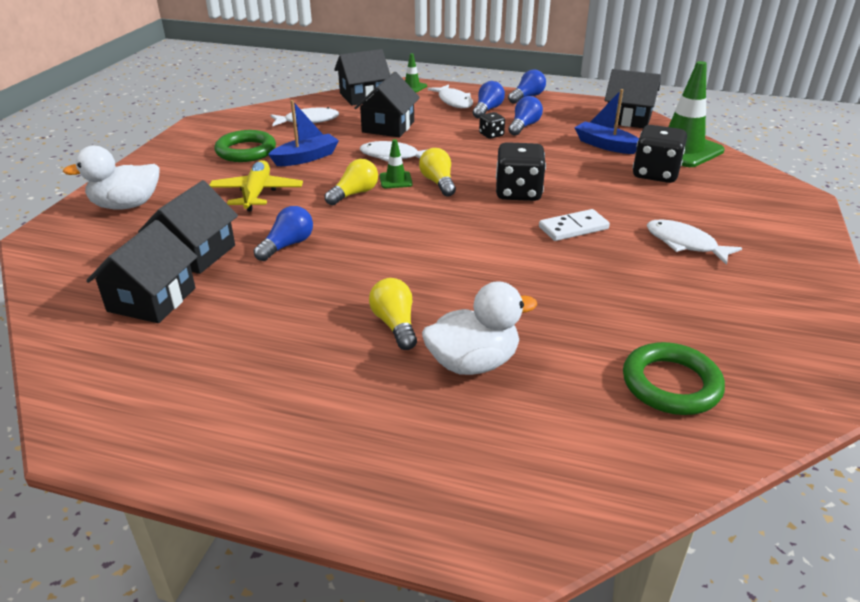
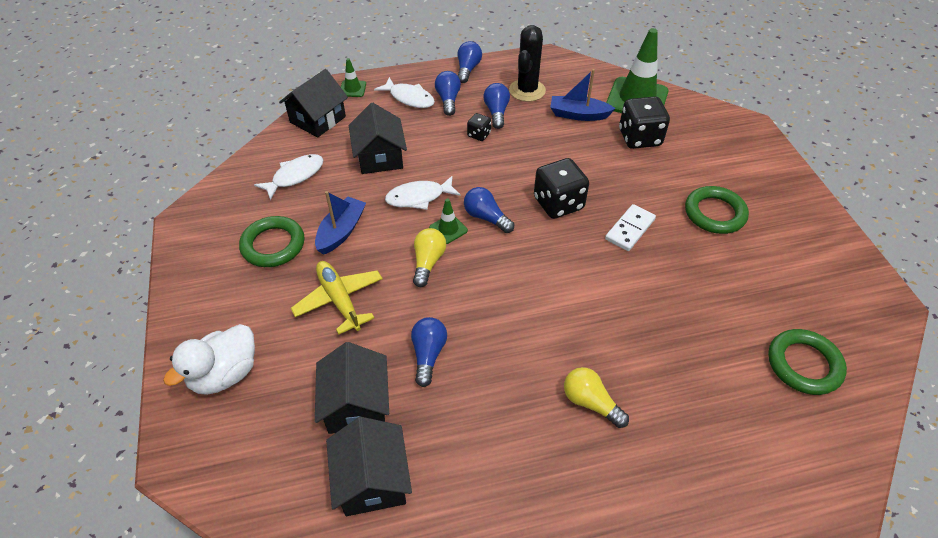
camera: 30 degrees left, 15 degrees up
(438, 183) = (486, 217): yellow light bulb -> blue light bulb
(473, 363) = (674, 413): white duck -> none
(570, 120) = (527, 90): none -> black cactus
(628, 119) = (570, 72): black house -> none
(684, 244) = (714, 213): white fish -> green ring

